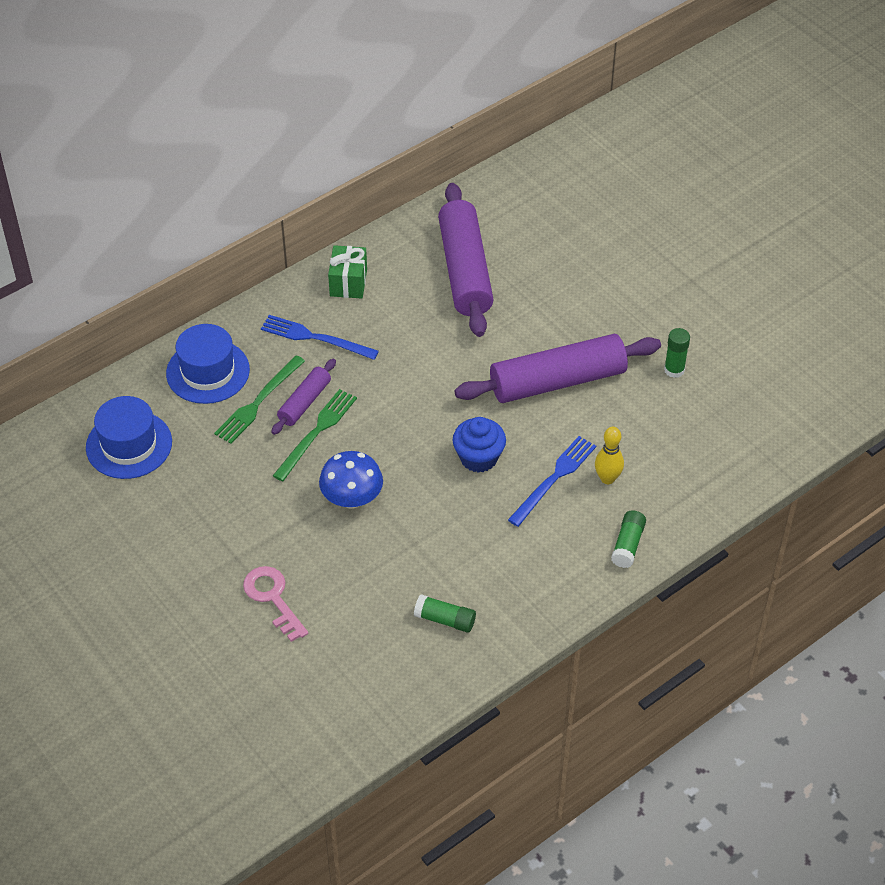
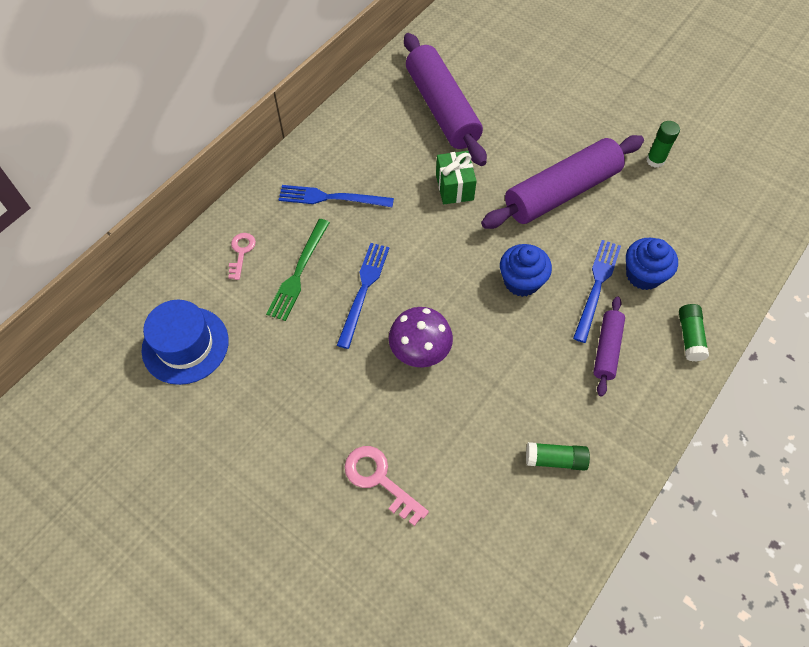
camera: 15 degrees left, 10 degrees up
(208, 371) = (241, 252): blue hat -> pink key
(304, 402) = (342, 263): purple rolling pin -> purple rolling pin (606, 349)
(316, 432) = (363, 290): green fork -> blue fork
(348, 283) = (344, 140): green gift -> green gift (454, 187)
(352, 498) = (420, 350): blue mushroom -> purple mushroom
(607, 478) = (643, 275): yellow bowling pin -> blue cupcake

